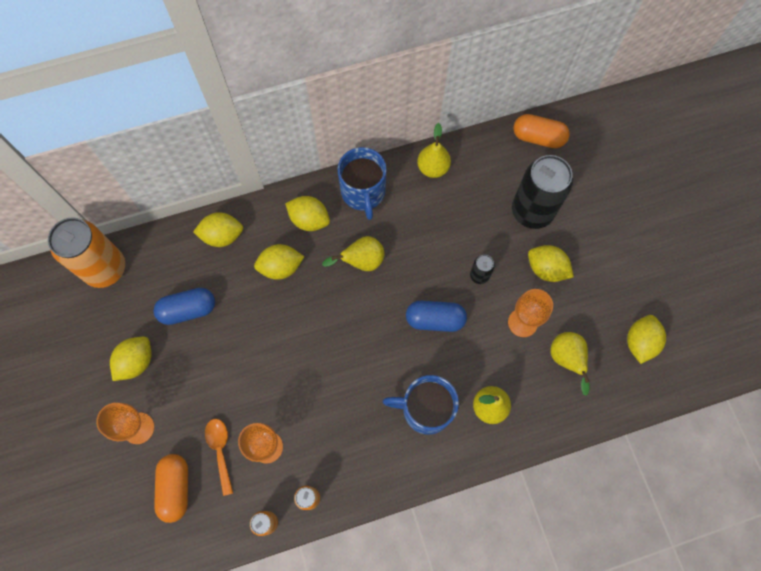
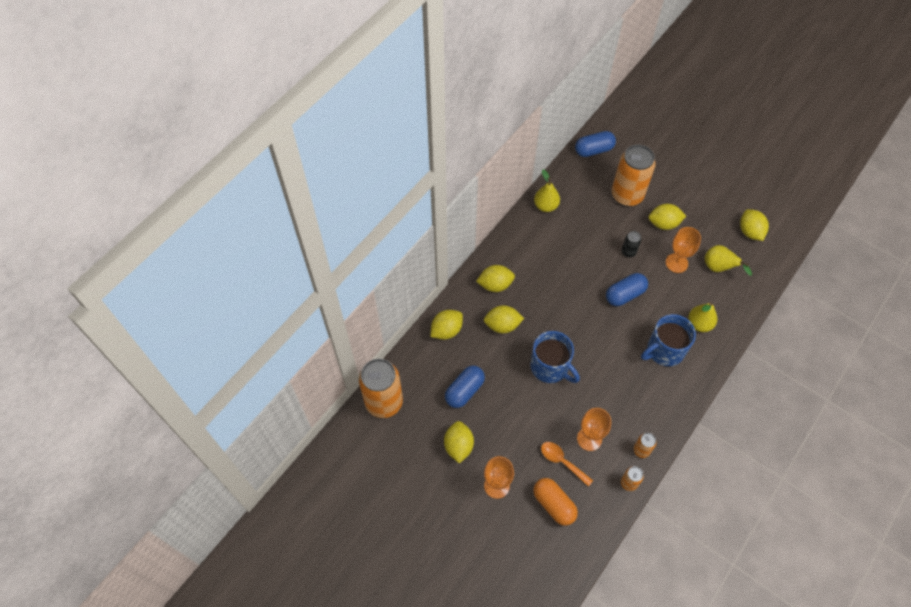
camera: 35 degrees left, 10 degrees down
(281, 267) = (502, 325): yellow lemon -> yellow lemon turned 45 degrees clockwise
(361, 261) = (550, 289): yellow pear -> none
(363, 192) = (515, 247): blue mug -> blue mug (550, 367)
(532, 211) = (627, 195): black can -> orange can
(538, 138) = (594, 150): orange capsule -> blue capsule

